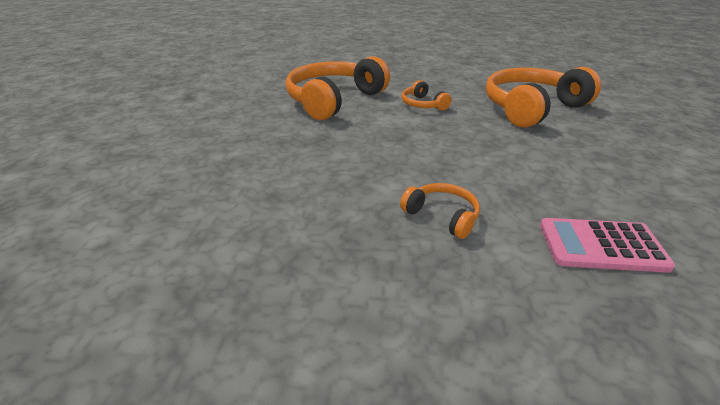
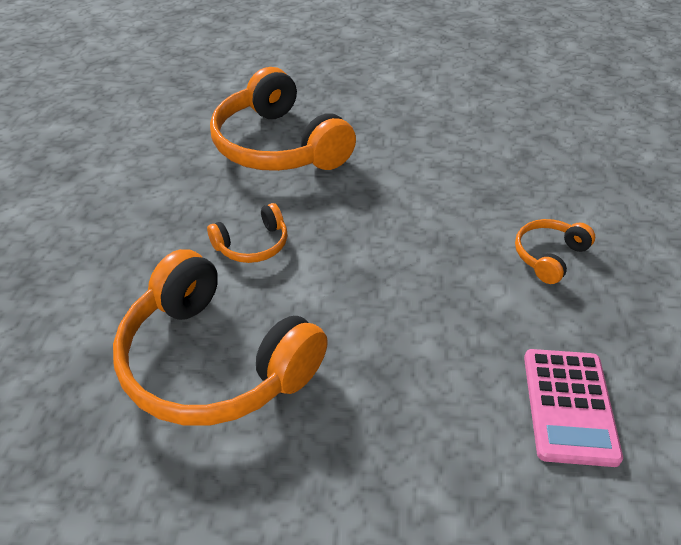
camera: 90 degrees left, 10 degrees up
(601, 246) = (561, 168): pink calculator -> pink calculator (569, 406)

